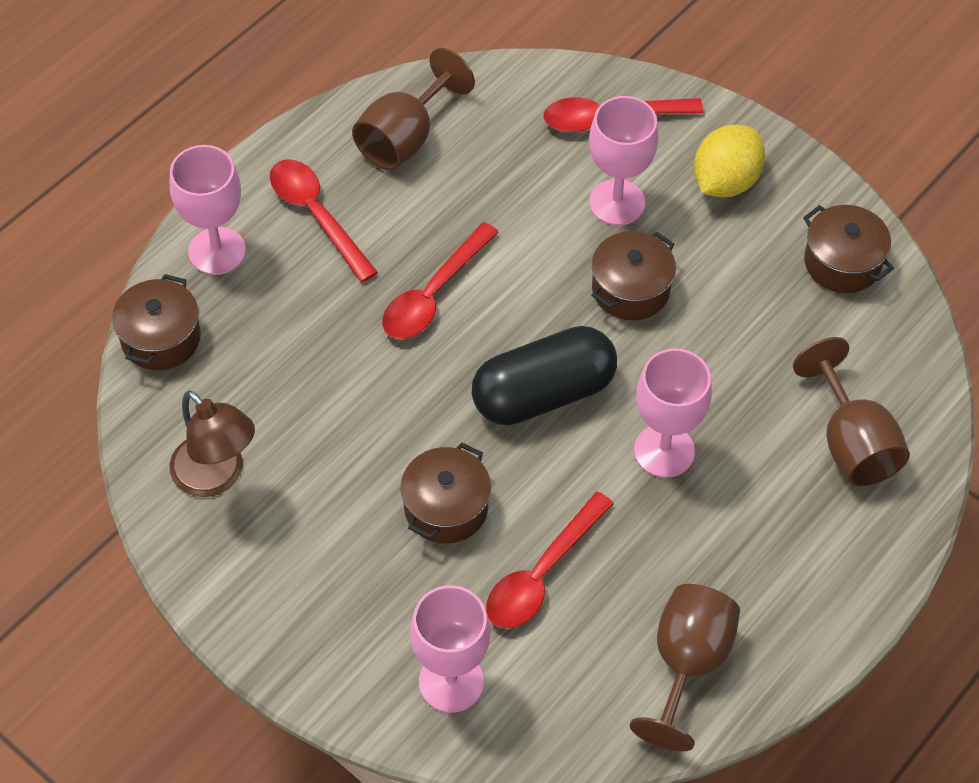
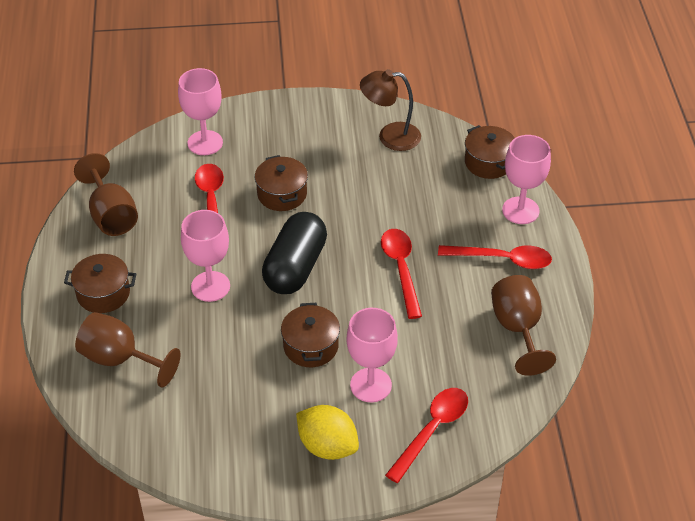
camera: 135 degrees right, 10 degrees down
(725, 181) = (327, 446): yellow lemon -> yellow lemon turned 45 degrees counterclockwise
(842, 263) = (214, 452): brown pot -> brown pot (103, 293)

